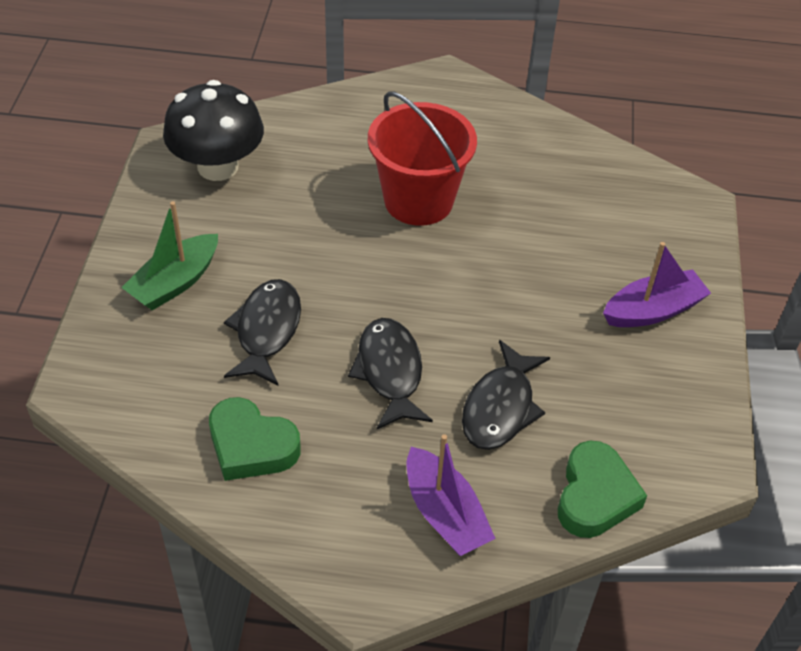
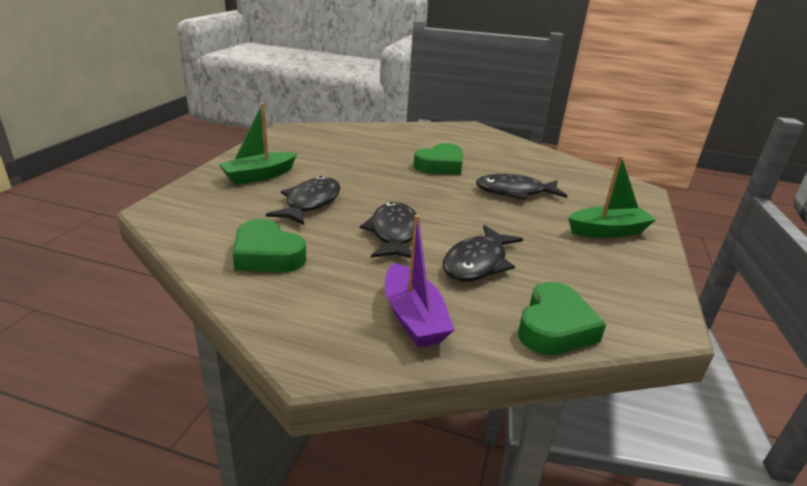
camera: 10 degrees right, 20 degrees down
(218, 166) = (314, 139): black mushroom -> none
(418, 200) = (440, 165): red bucket -> green heart
(530, 247) = (515, 192): none -> black fish
(653, 310) = (607, 231): purple boat -> green boat

